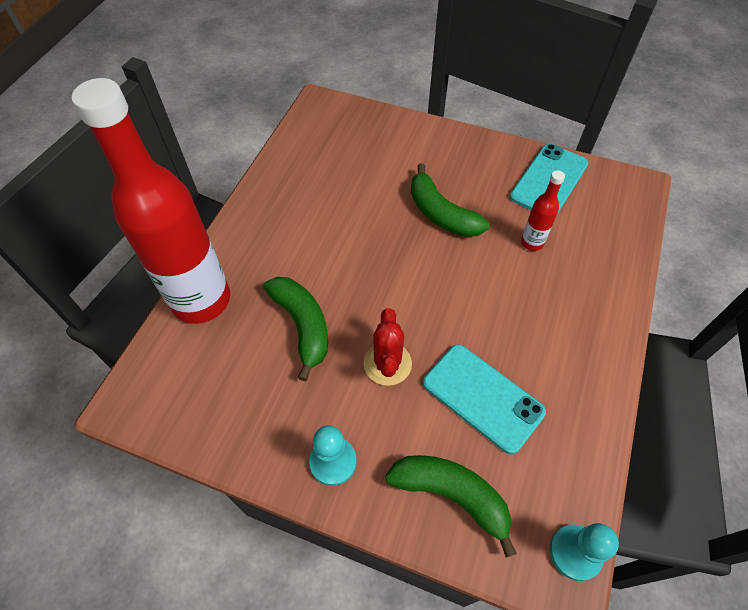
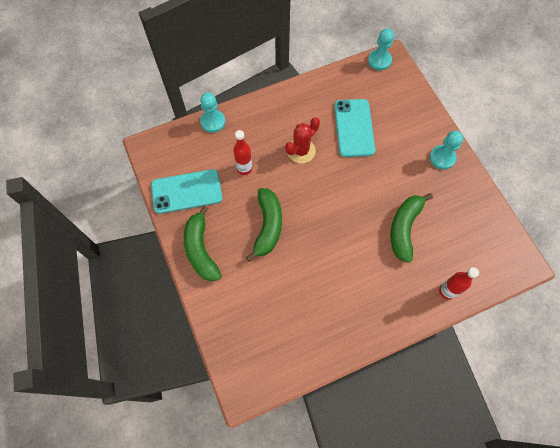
camera: 135 degrees left, 10 degrees up
(201, 300) = (447, 291): red bottle -> red bottle, size x0.41
(387, 363) = (380, 175): red cactus -> red cactus (301, 151)
(451, 495) = (405, 109): green banana -> green banana (201, 250)
(628, 259) = (213, 122): none -> turquoise pawn

